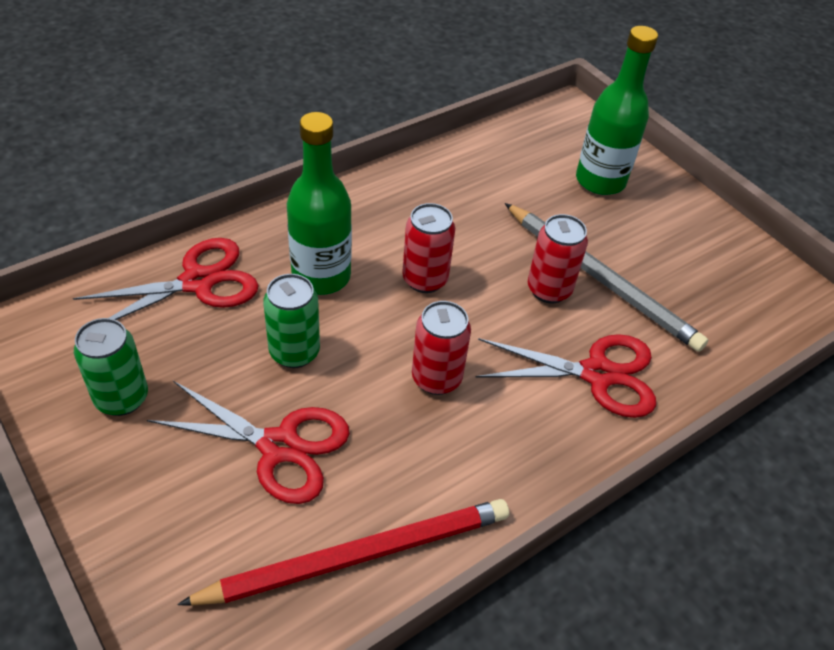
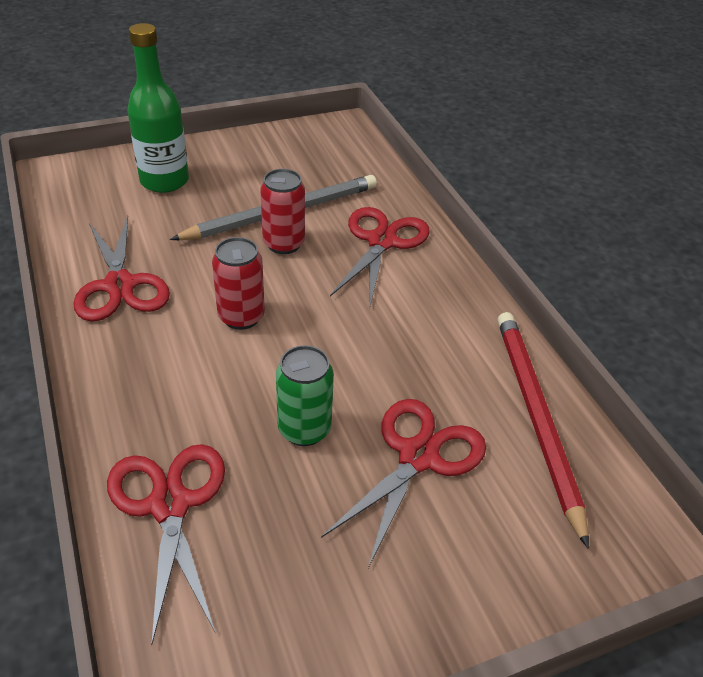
camera: 75 degrees left, 5 degrees down
(122, 398) = (328, 595): green can -> none
(321, 276) = (206, 392): green bottle -> none
(434, 191) = (120, 285): none -> red scissors
(436, 378) = (363, 333): red can -> none

